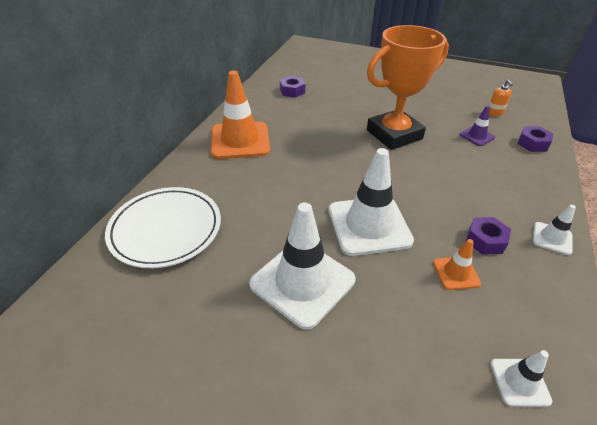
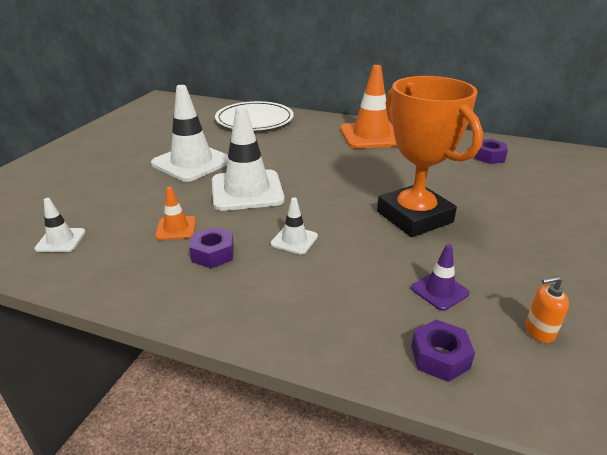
camera: 90 degrees right, 10 degrees down
(552, 238) = (204, 307): white traffic cone -> white traffic cone (294, 240)

